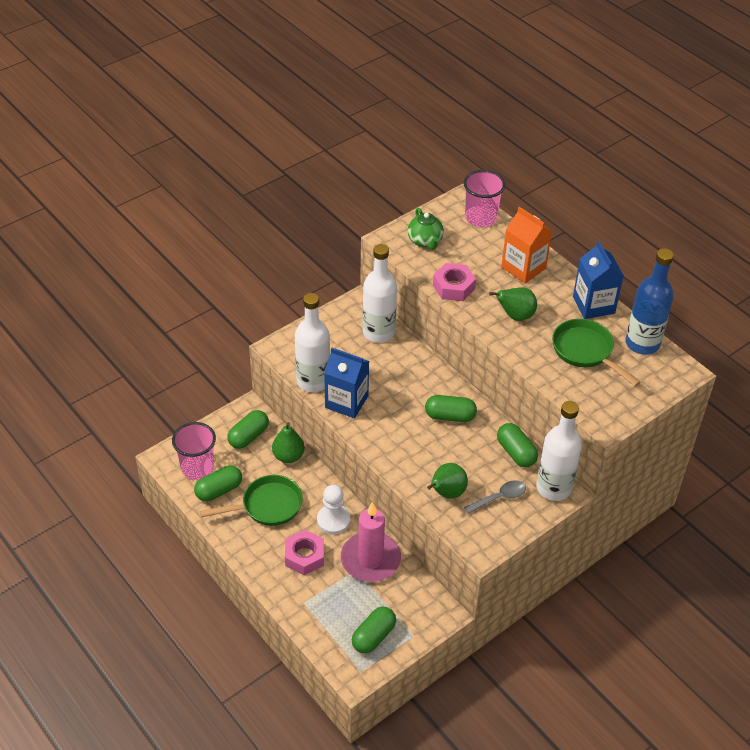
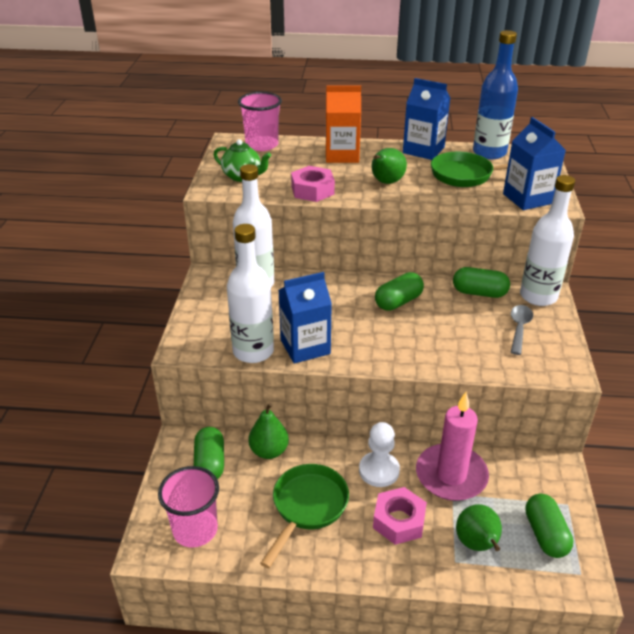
camera: 45 degrees left, 10 degrees down
(219, 490) = (243, 532): green capsule -> none
(446, 493) = (482, 353): green pear -> green pear (477, 545)
(594, 404) = (527, 198): none -> blue carton

